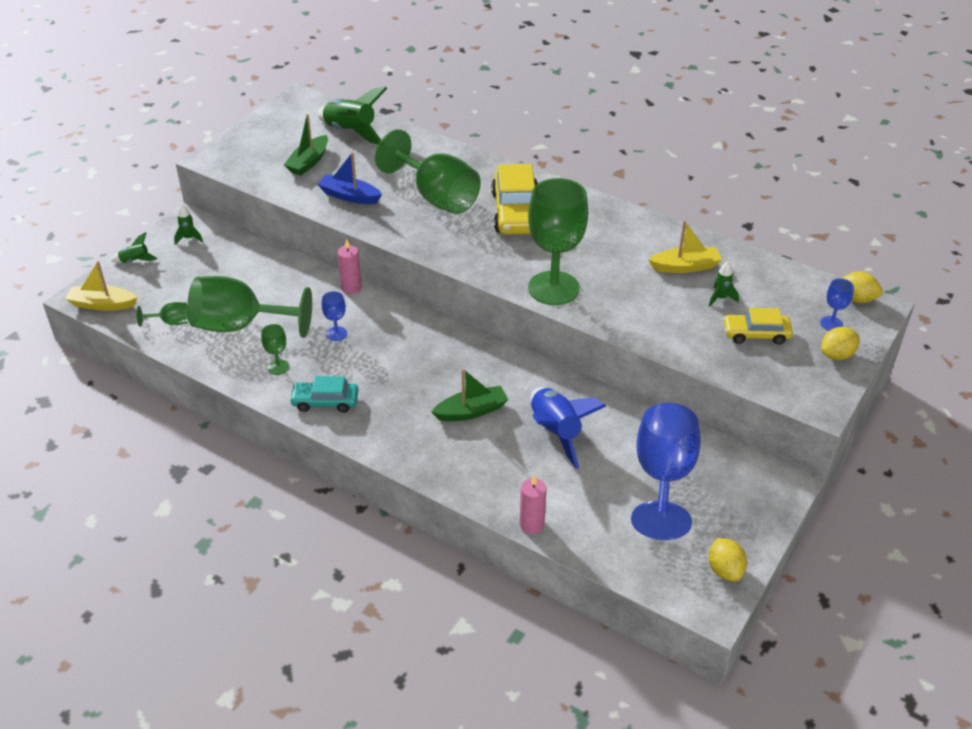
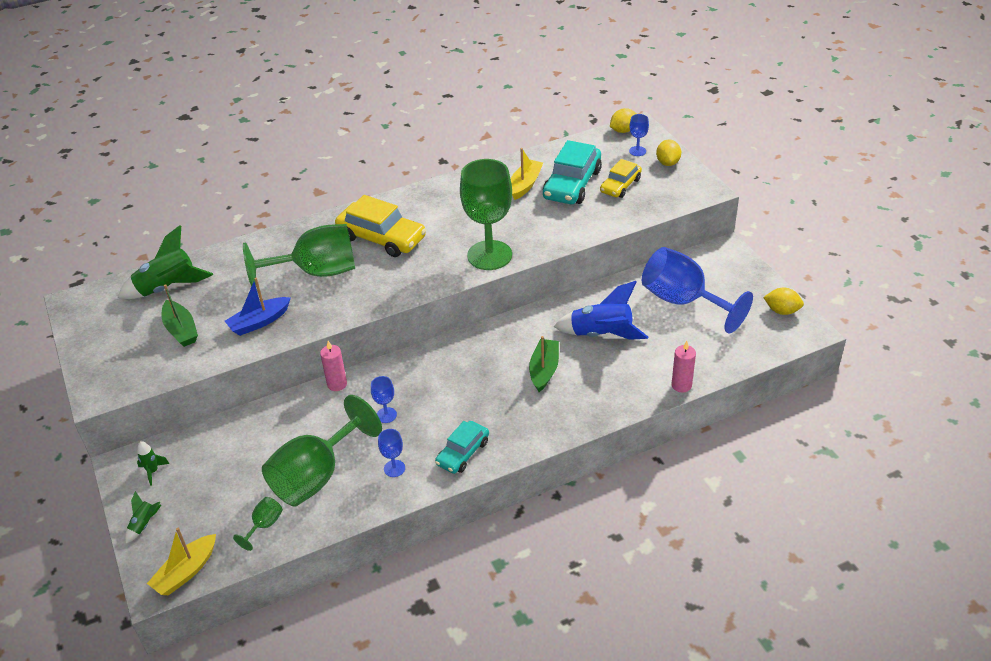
camera: 55 degrees left, 0 degrees up
(278, 367) = (394, 468): green goblet -> blue goblet
(720, 298) = (572, 184): green rocket -> turquoise car

